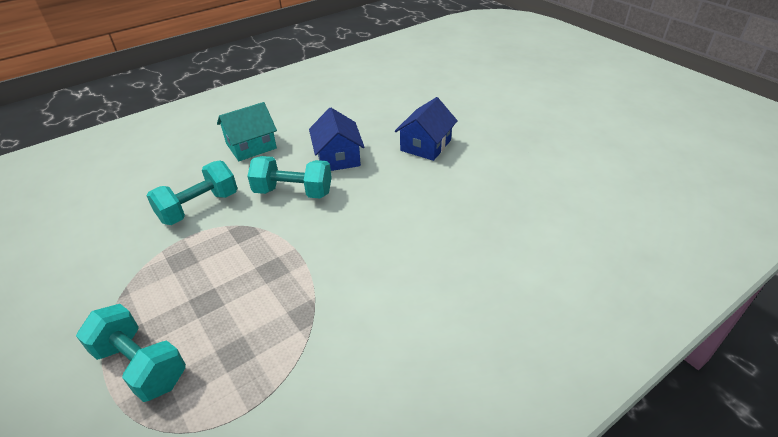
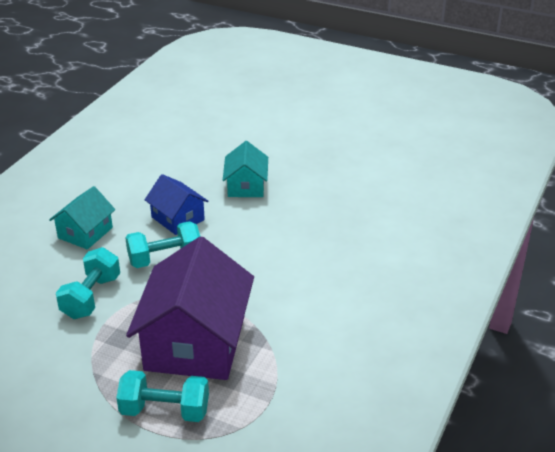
camera: 30 degrees left, 5 degrees down
(240, 295) = (195, 343): none -> purple house
(425, 145) = (246, 186): blue house -> turquoise house

